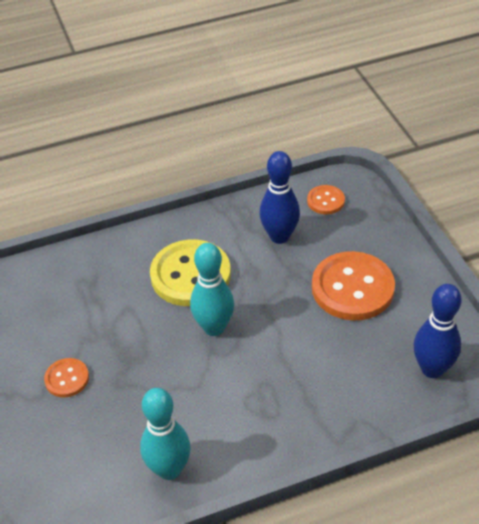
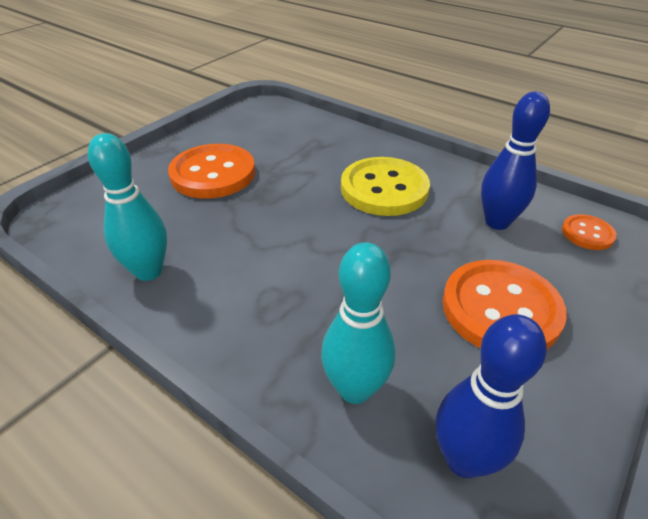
camera: 55 degrees right, 5 degrees down
(67, 379) = (213, 174): orange button -> orange button, size x2.00
(214, 327) = (338, 228): turquoise bowling pin -> turquoise bowling pin (355, 389)

